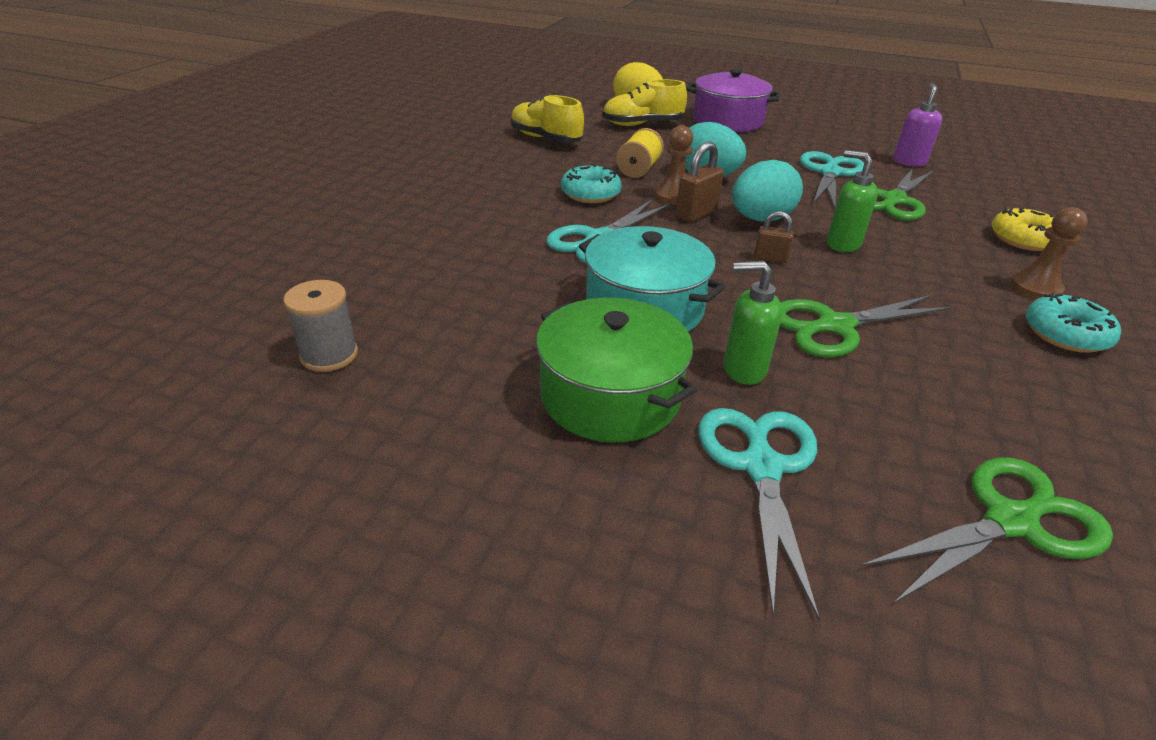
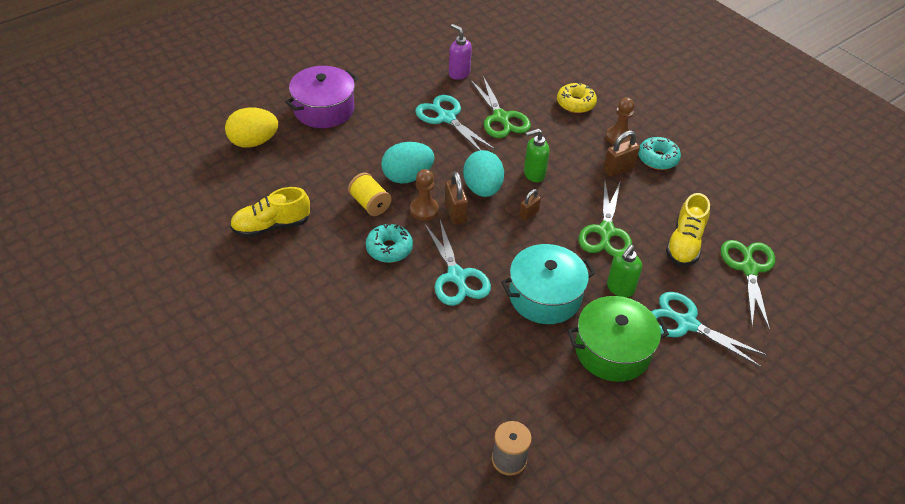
camera: 60 degrees left, 10 degrees up
(642, 124) = (290, 157): yellow shoe -> yellow shoe (684, 244)
(973, 304) = (618, 169): none -> brown padlock

